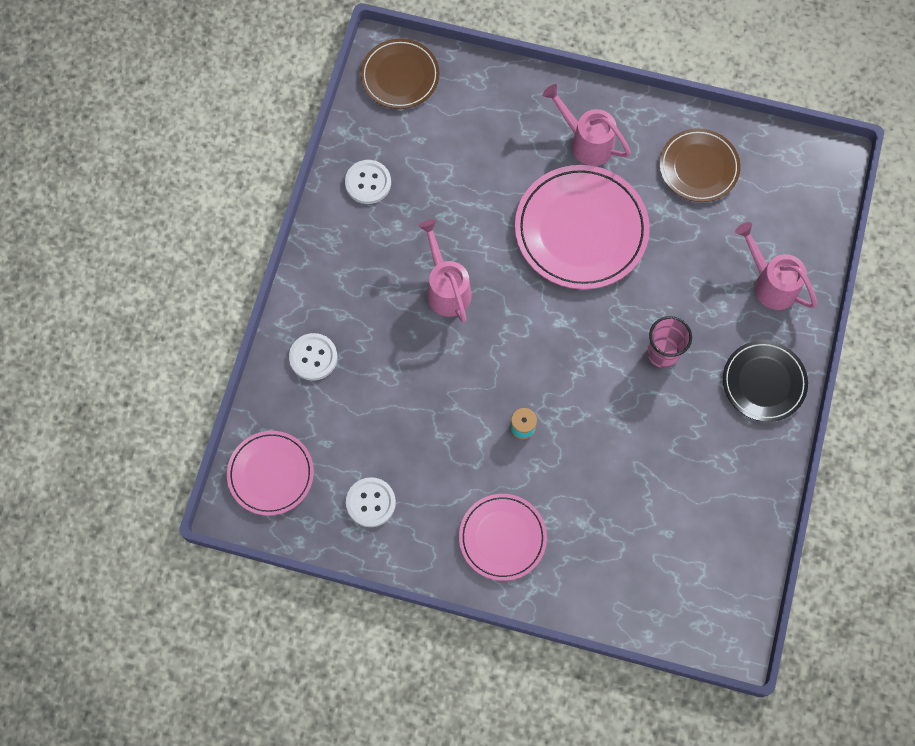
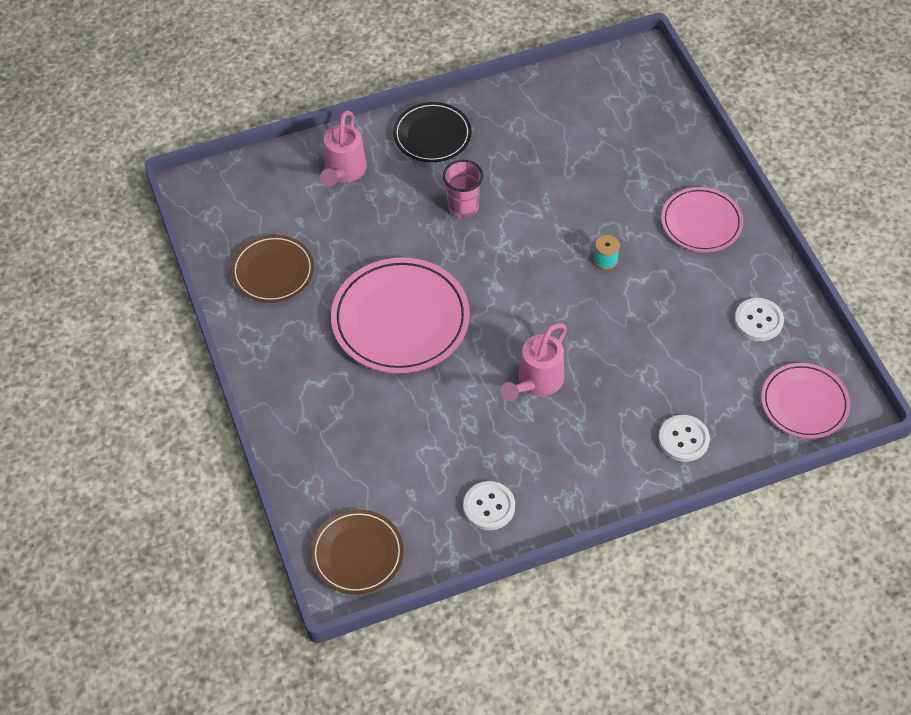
camera: 125 degrees left, 15 degrees down
(587, 142) = (311, 363): pink watering can -> none

